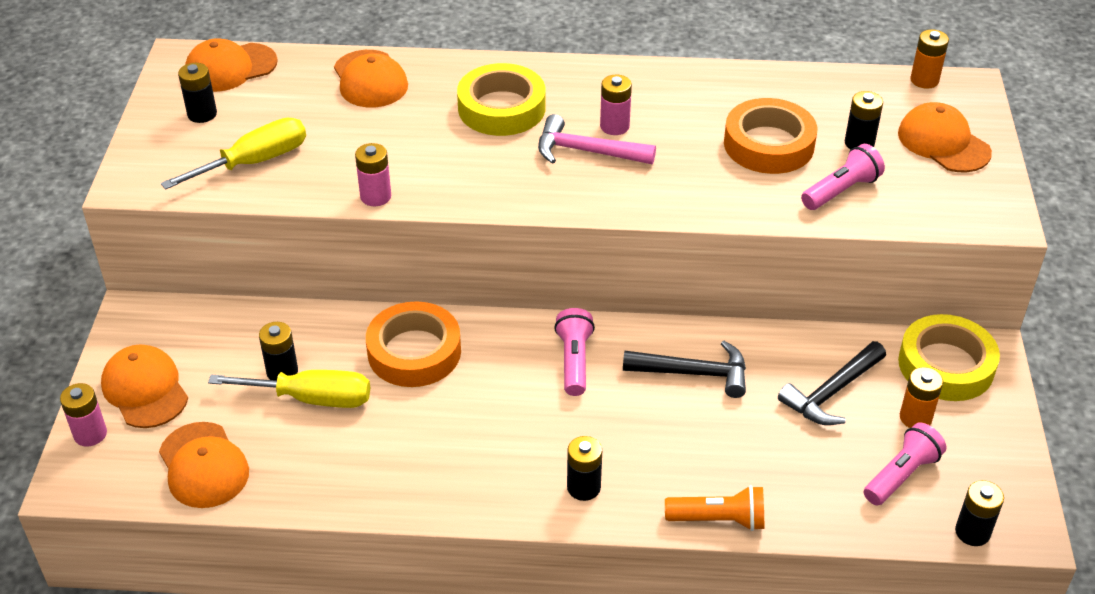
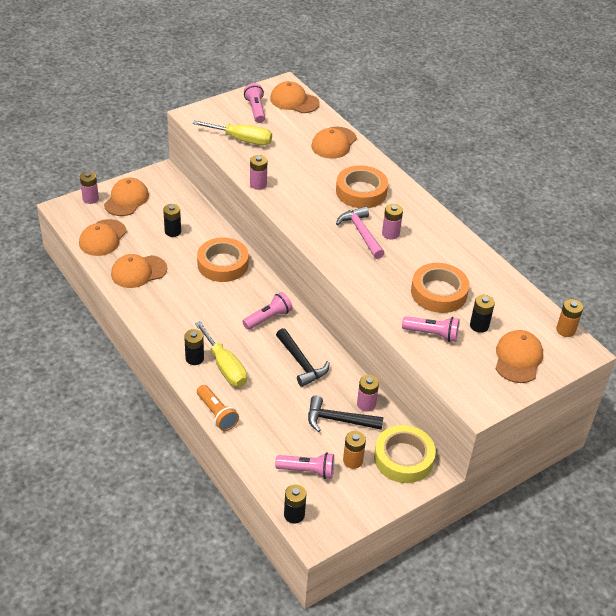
camera: 50 degrees right, 0 degrees up
(202, 114) = (255, 110): black battery -> pink flashlight
(312, 398) = (166, 248): yellow screwdriver -> yellow screwdriver (225, 367)
(330, 459) = (138, 272): none -> orange cap
(501, 108) = (361, 192): yellow tape -> orange tape
(823, 349) = (366, 404): none -> pink battery

